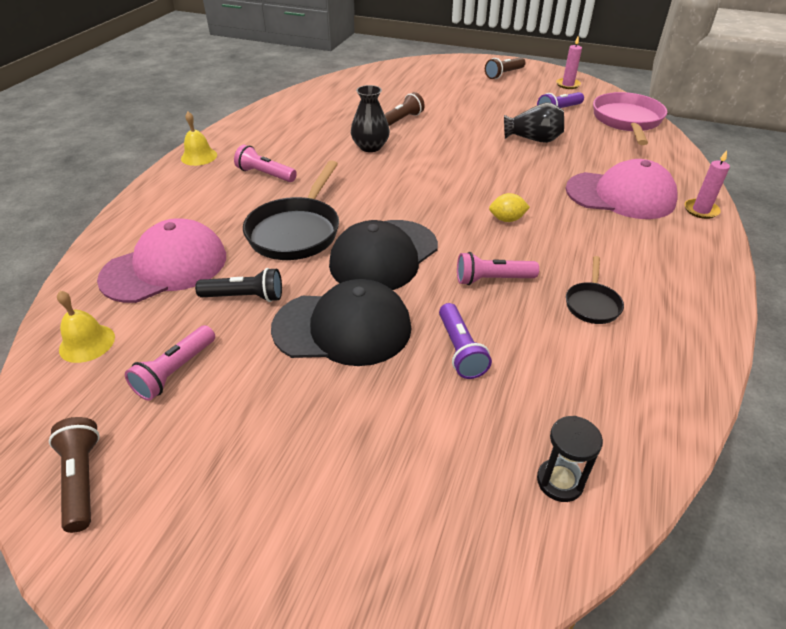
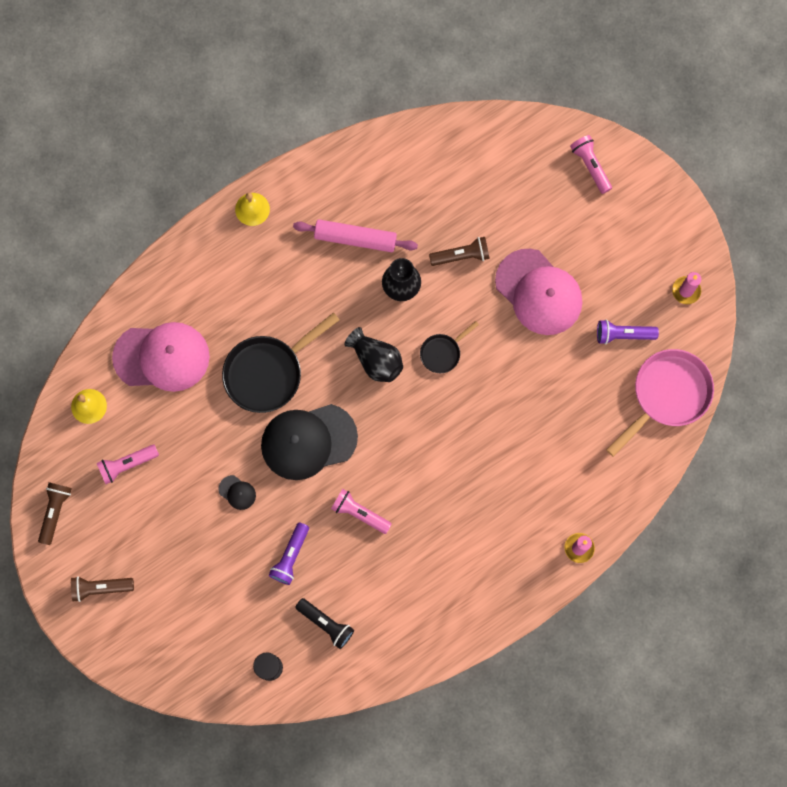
camera: 35 degrees right, 35 degrees up
(245, 297) = (196, 423): black flashlight -> black flashlight (326, 624)
(265, 174) = (289, 275): pink flashlight -> pink flashlight (590, 166)
(307, 140) = (355, 238): none -> pink rolling pin
(343, 328) = (237, 492): black cap -> black cap, size x0.40
(504, 74) = (643, 224): brown flashlight -> brown flashlight (101, 588)
(507, 219) = (425, 459): yellow lemon -> none
(533, 139) = (550, 367): black vase -> black vase (376, 360)
(592, 304) = (401, 577): black pan -> black pan (442, 352)
(620, 195) = (539, 490): pink cap -> pink cap (539, 292)

